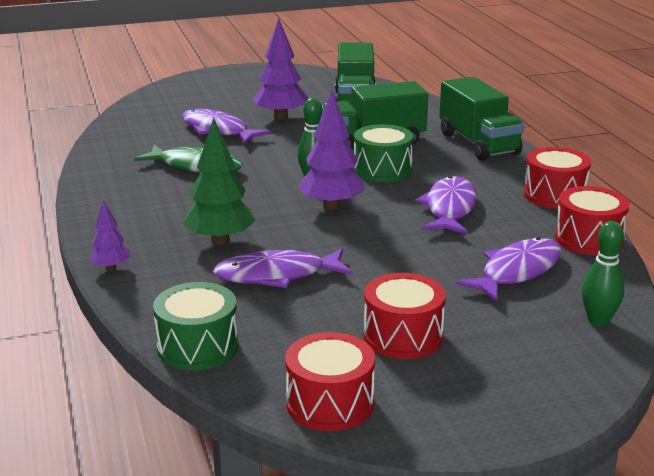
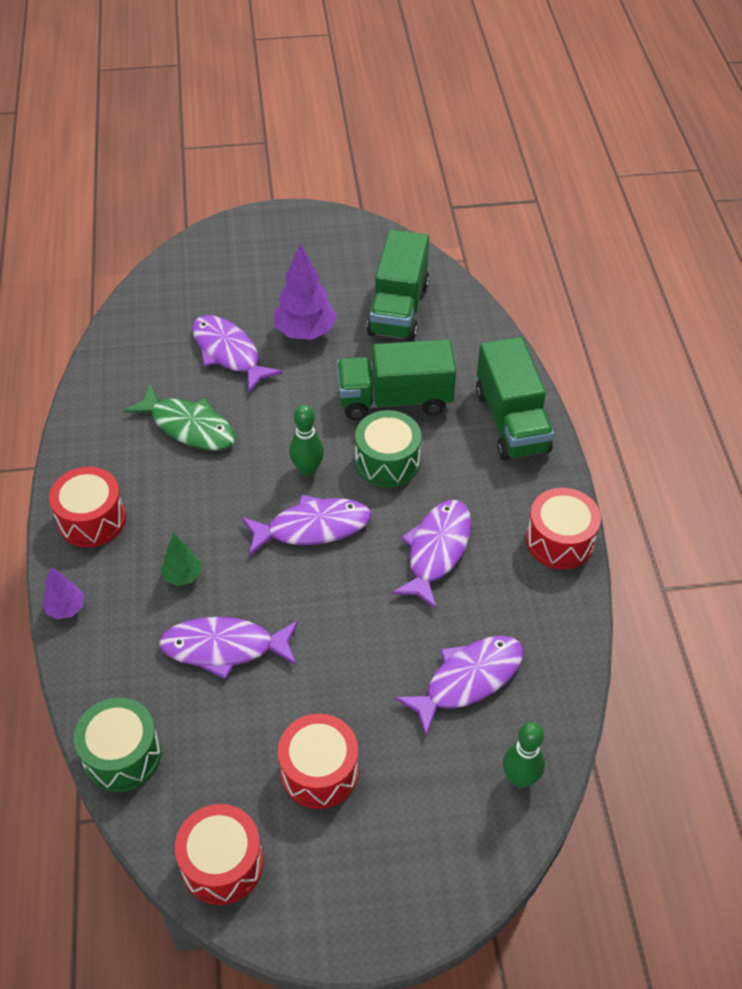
camera: 10 degrees right, 25 degrees up
(220, 241) = (183, 576): green tree -> green tree, size x0.55
(331, 206) = (312, 527): purple tree -> purple fish
(588, 239) = (565, 632): red drum -> red drum (92, 519)

